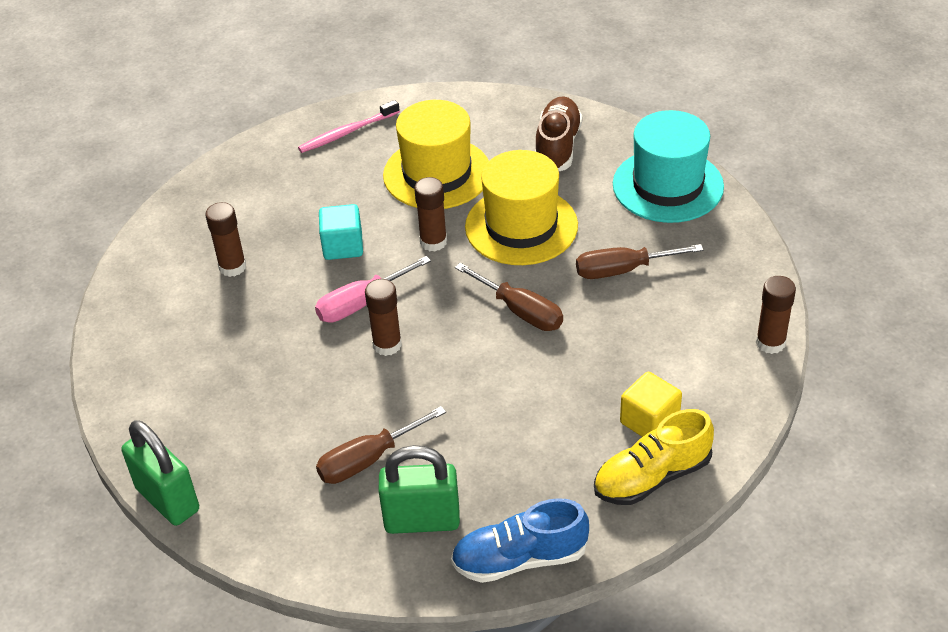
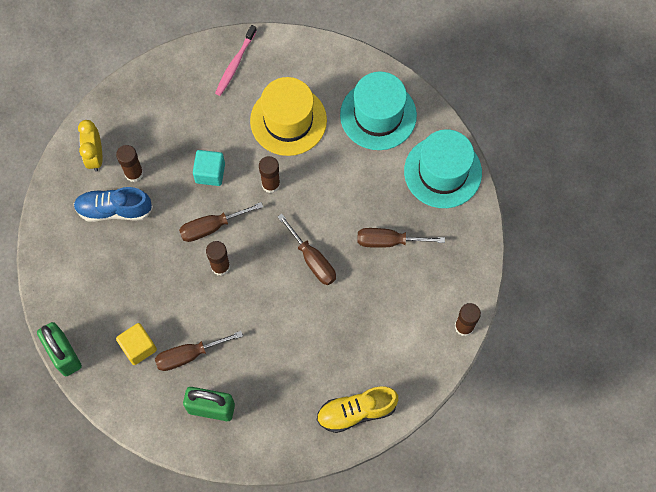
camera: 10 degrees right, 25 degrees up
(172, 259) = (95, 156): none -> yellow clock
(347, 132) = (235, 64): pink toothbrush -> pink toothbrush turned 45 degrees counterclockwise
(361, 303) = (211, 227): pink screwdriver -> brown screwdriver
(520, 559) = (261, 450): blue shoe -> blue shoe (114, 210)
(521, 226) = (333, 184): yellow hat -> none
(557, 146) = (378, 115): brown shoe -> turquoise hat
(649, 421) = (368, 369): yellow cube -> yellow cube (138, 347)

